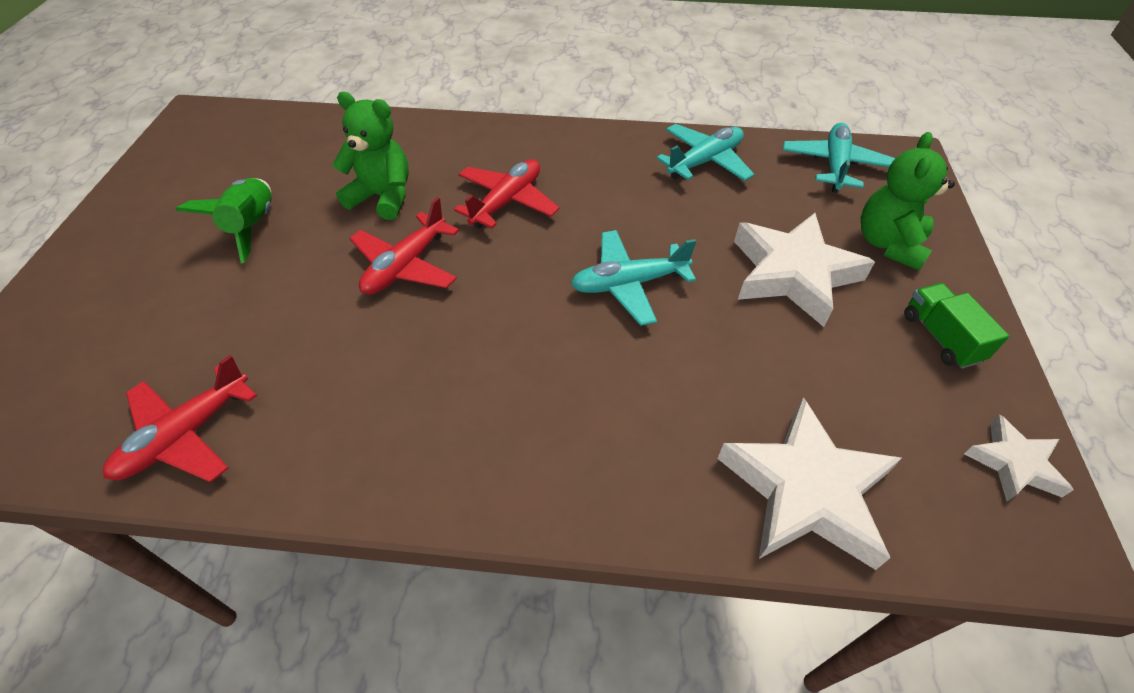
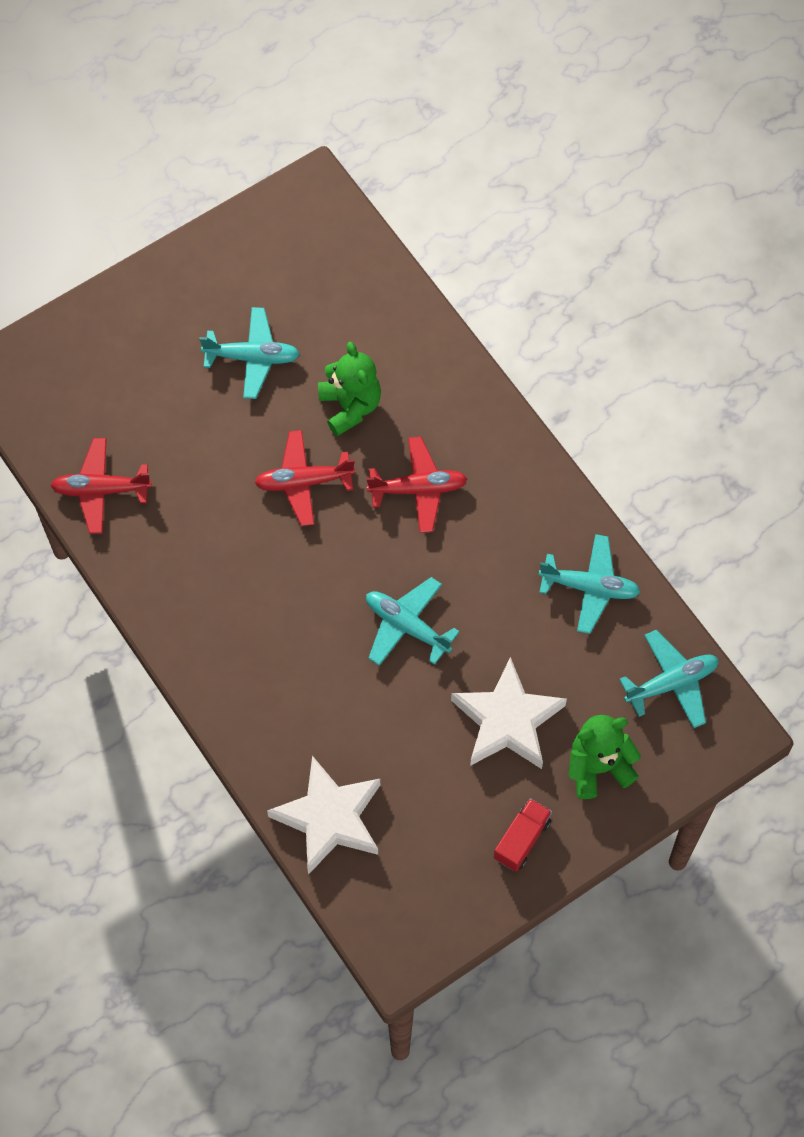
camera: 50 degrees right, 15 degrees up
(252, 227) = (252, 357): green rocket -> turquoise plane
(941, 337) = (522, 839): green truck -> red truck
(1013, 463) = (442, 918): white star -> none

